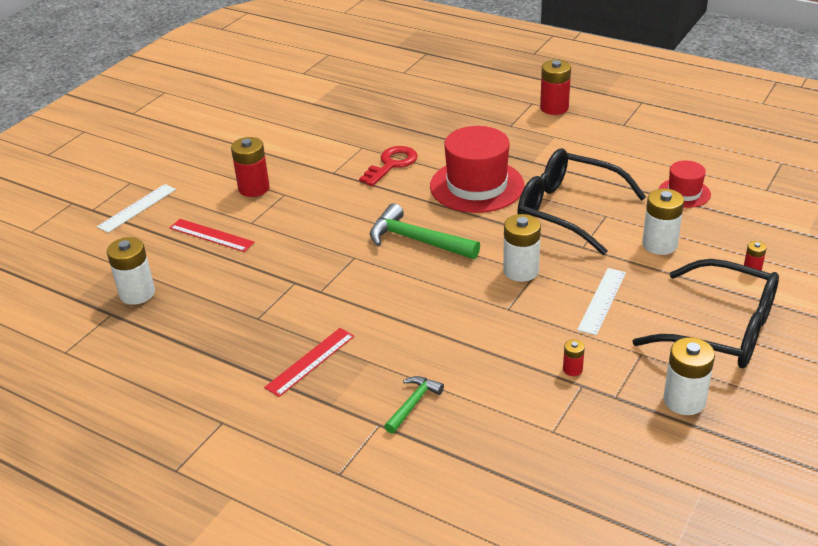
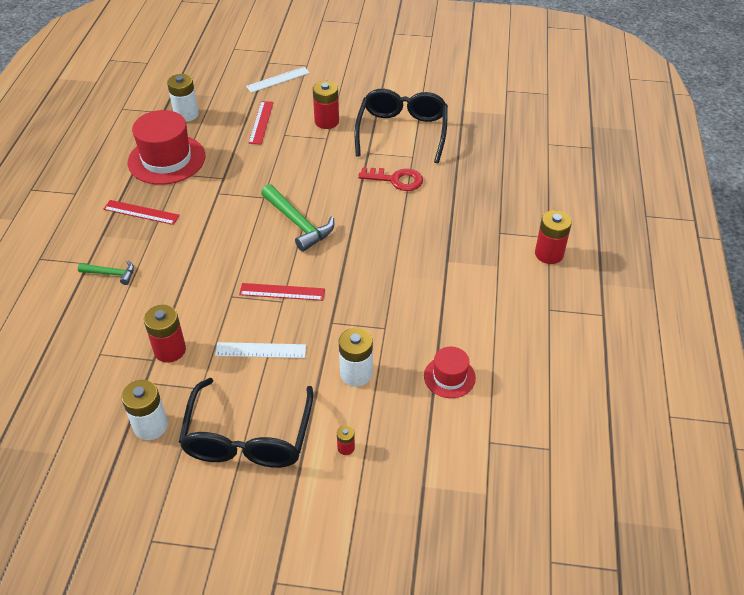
camera: 65 degrees right, 10 degrees up
(137, 208) = (278, 79): white ruler -> white ruler turned 45 degrees counterclockwise
(417, 240) = (298, 223): green hammer -> green hammer turned 135 degrees clockwise
(477, 186) = (390, 236): red hat -> red hat (166, 159)
(521, 271) = (282, 292): white battery -> red ruler
(568, 211) = (380, 302): black glasses -> black glasses (402, 132)
(572, 369) = (170, 350): red battery -> red battery, size x2.01

